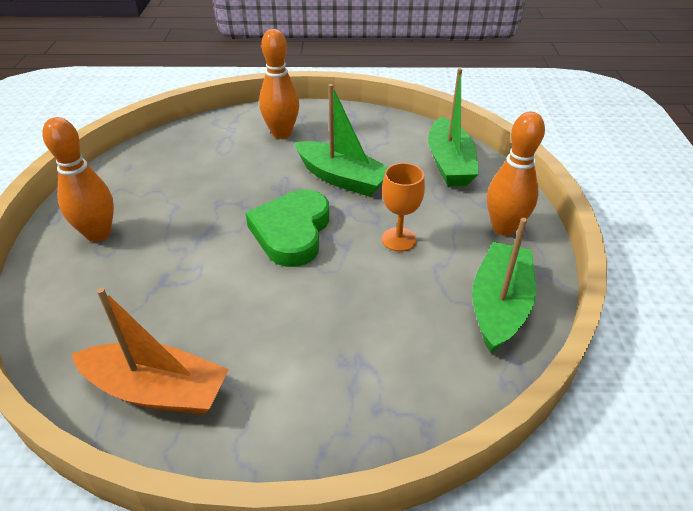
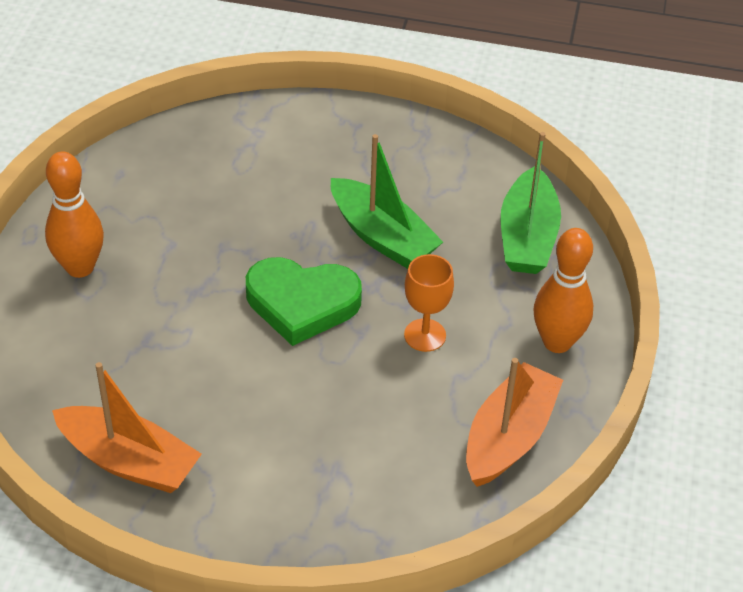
camera: 10 degrees right, 5 degrees up
(281, 133) = (322, 151): orange bowling pin -> none
(292, 232) = (302, 303): green heart -> green heart turned 105 degrees counterclockwise
(499, 305) = (509, 437): green boat -> orange boat

